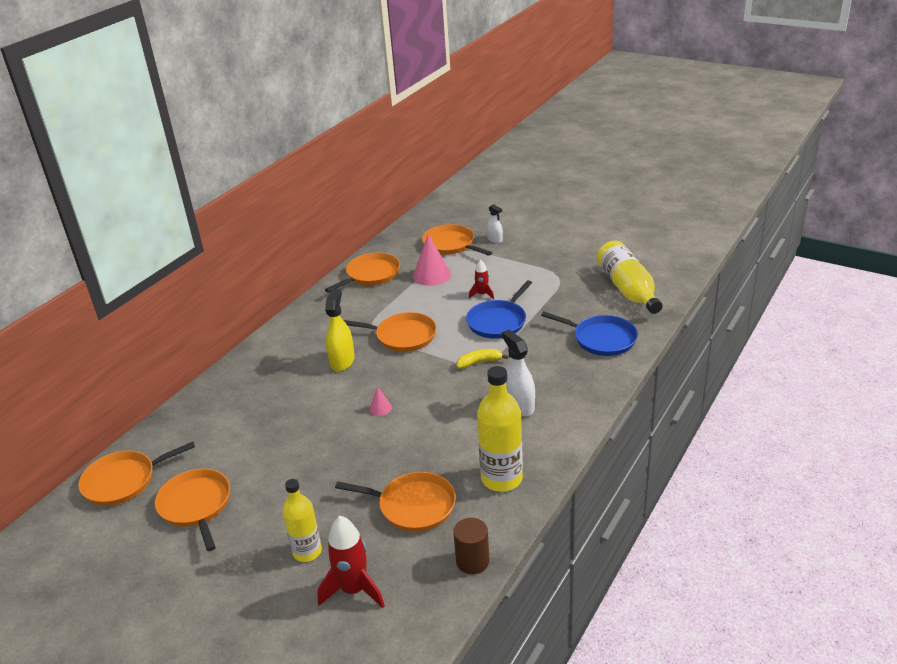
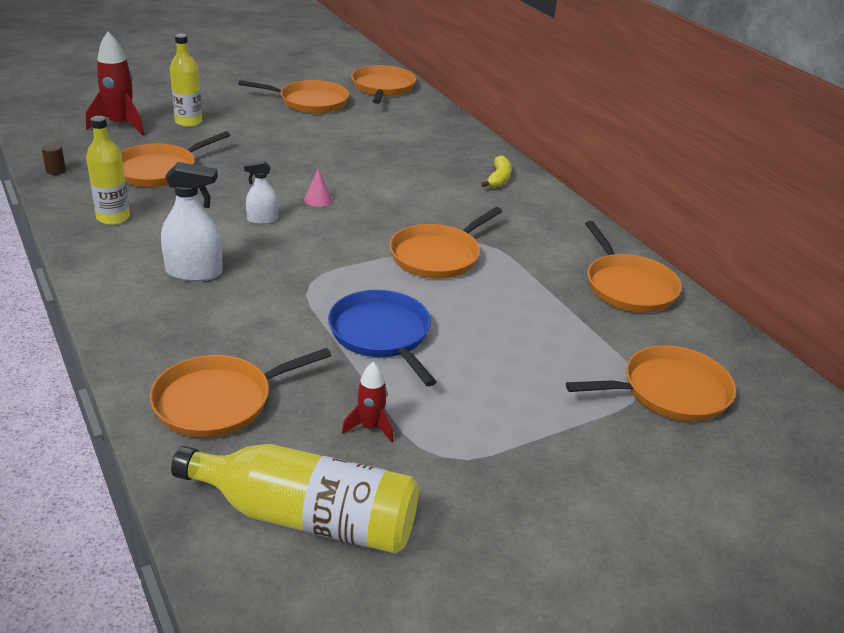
camera: 115 degrees right, 0 degrees up
(342, 361) = (433, 206): yellow spray bottle -> none
(431, 275) = (578, 333): pink cone -> none
(472, 561) = (56, 170): brown cylinder -> brown cylinder, size x0.57
(479, 362) = (311, 282): yellow banana -> yellow banana (498, 179)
(482, 294) = (471, 353): red rocket -> red rocket (370, 427)
(495, 239) = (651, 449): white spray bottle -> white spray bottle (262, 220)
(501, 478) = (113, 218): yellow bottle -> yellow bottle, size x0.66
(601, 339) = (219, 401): blue pan -> orange pan

